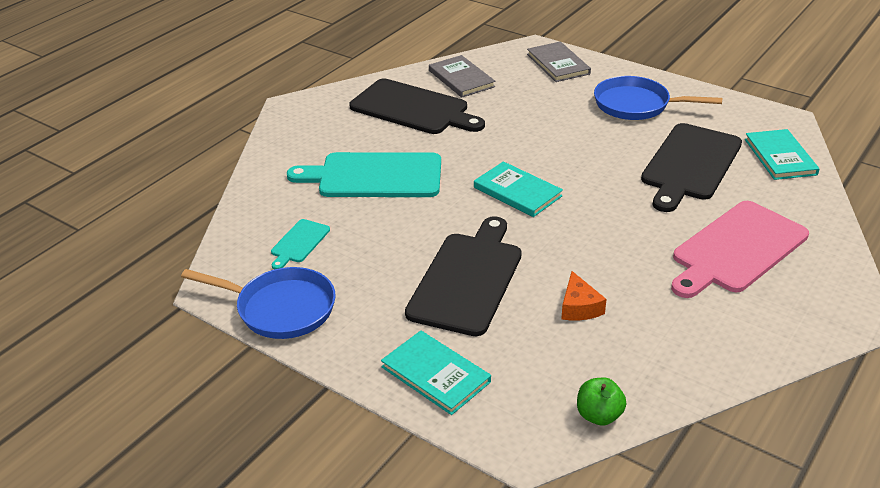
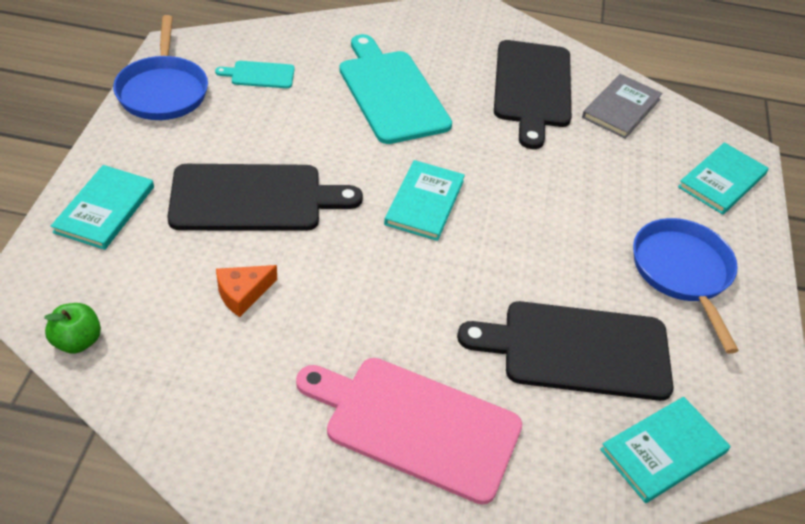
camera: 60 degrees right, 10 degrees up
(558, 64) = (722, 181): grey book -> turquoise book

